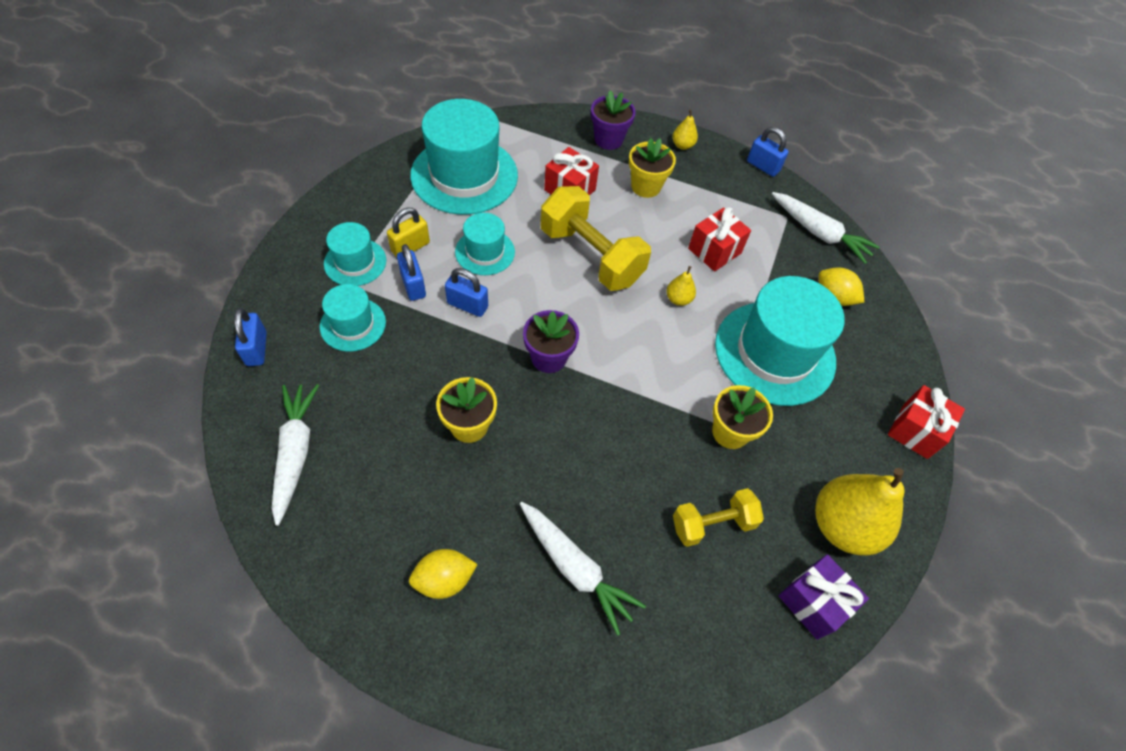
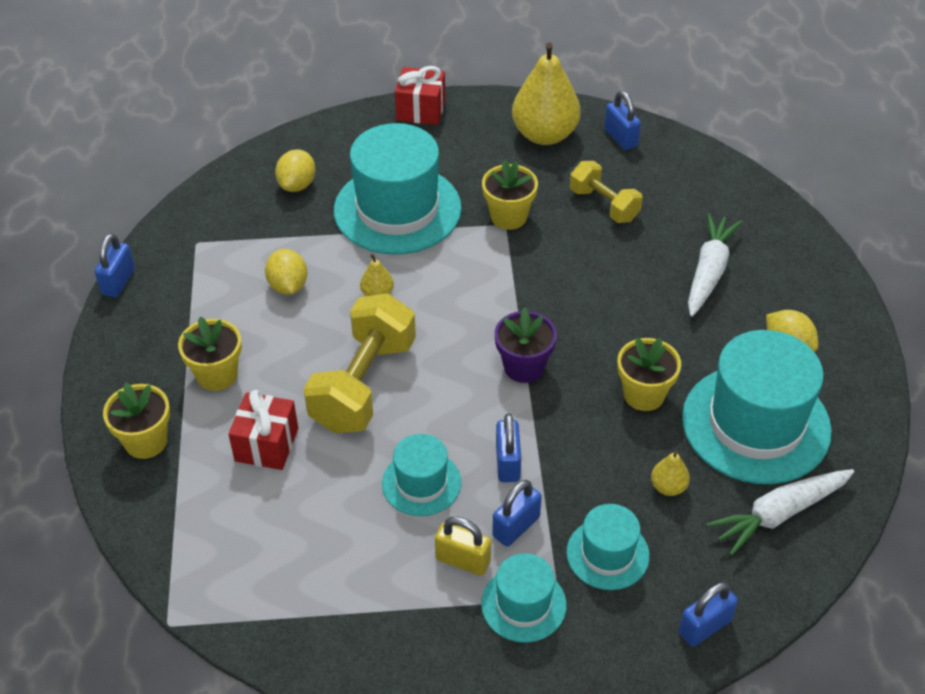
camera: 110 degrees left, 10 degrees down
(464, 175) = (305, 566): turquoise hat -> turquoise hat (756, 424)
(608, 139) = (146, 441): purple flower pot -> yellow flower pot
(682, 145) = (117, 364): yellow pear -> yellow pear (668, 487)
(714, 251) = (288, 286): red gift -> yellow lemon
(813, 602) = (620, 138): purple gift -> blue padlock
(819, 233) = (208, 213): white carrot -> none

